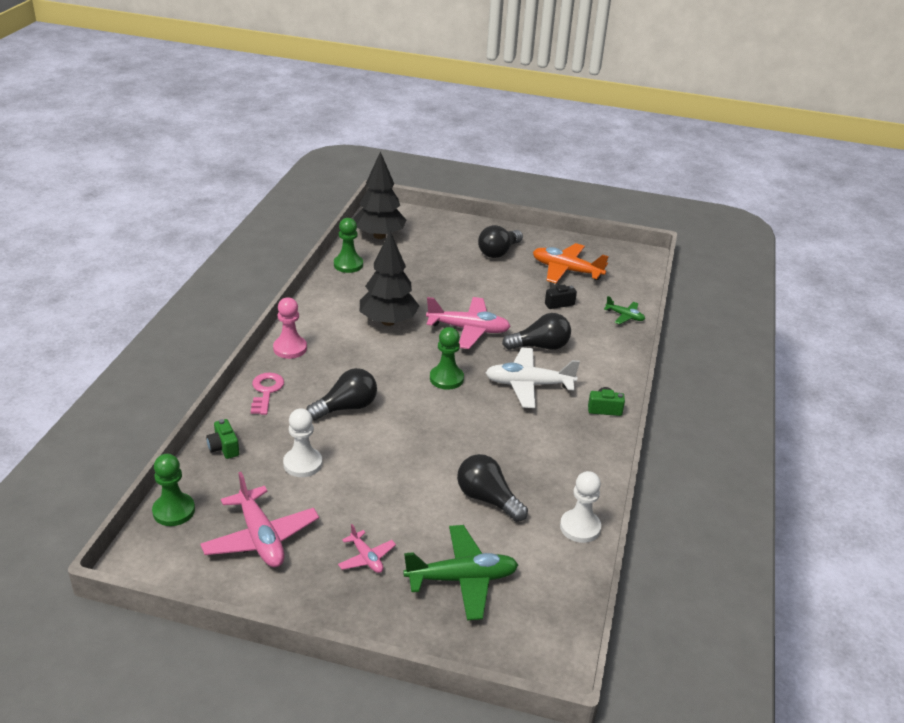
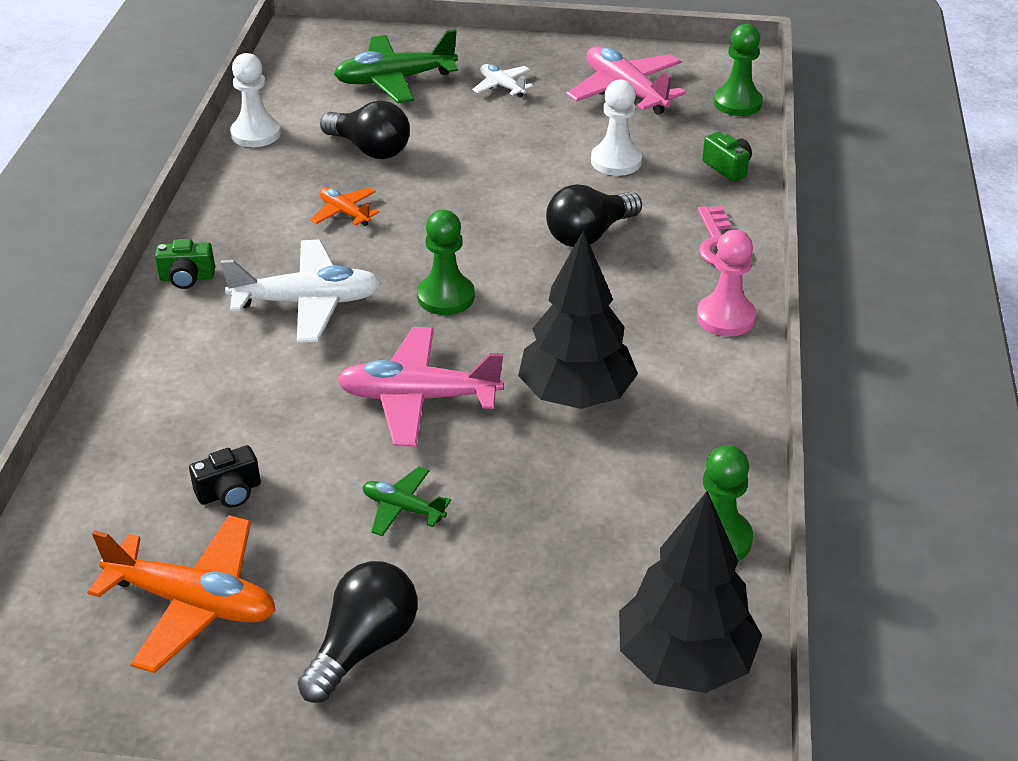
camera: 175 degrees right, 5 degrees up
(366, 558) = (502, 86): pink plane -> white plane
(507, 444) = (345, 213): none -> orange plane
(540, 346) = (280, 378): black light bulb -> none
(625, 316) = (89, 476): green plane -> green plane (403, 508)

